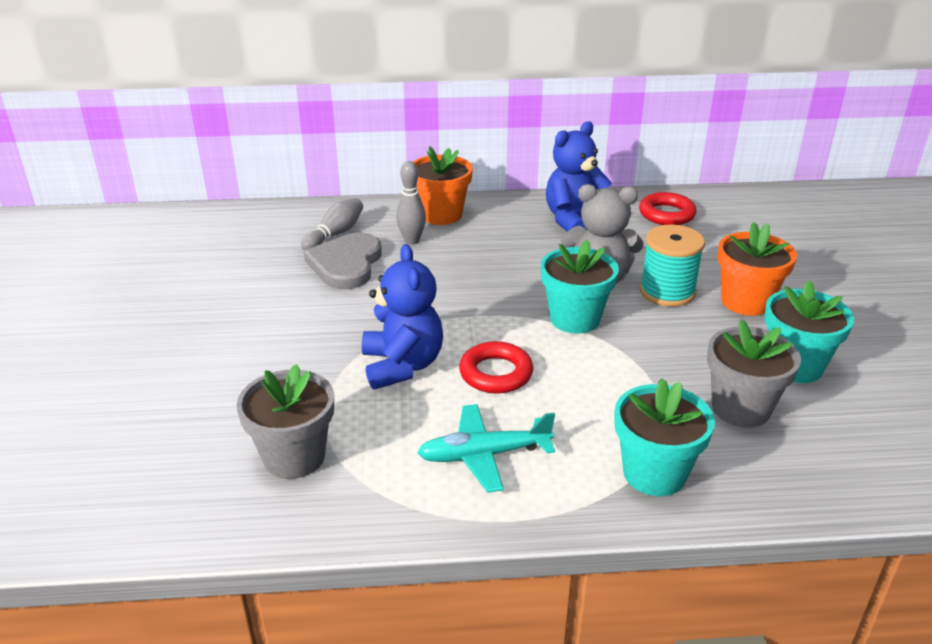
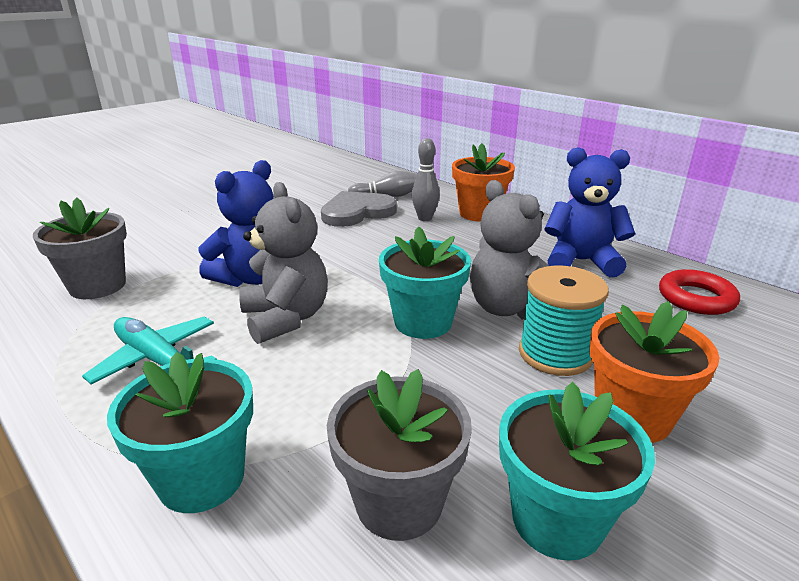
camera: 50 degrees right, 5 degrees down
(496, 373) = (286, 318): red ring -> grey teddy bear

